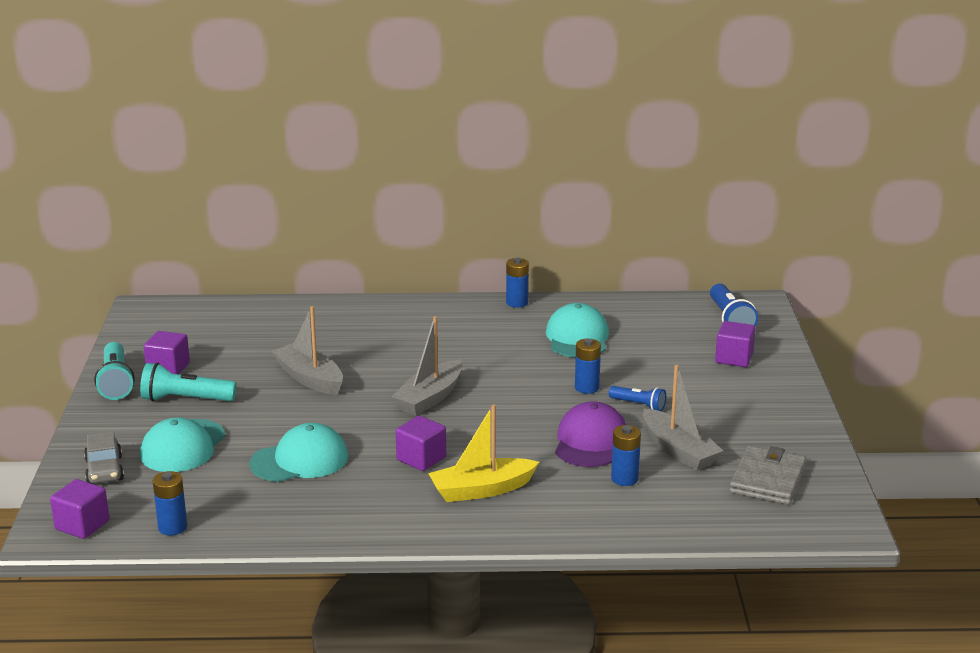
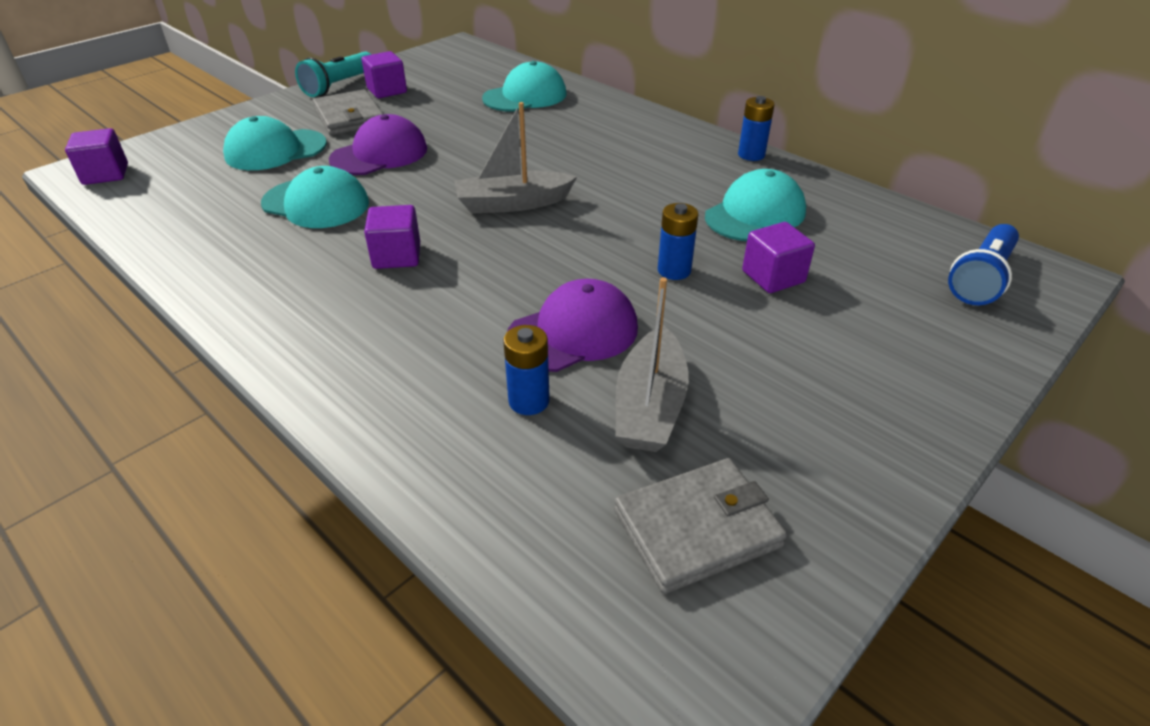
camera: 45 degrees right, 15 degrees up
(104, 470) = (202, 142): grey car -> none
(172, 527) = (137, 208): blue battery -> none
(185, 400) = (349, 117): turquoise flashlight -> grey wallet
(271, 412) = (379, 154): none -> purple cap
(291, 326) = (525, 96): none -> turquoise cap
(310, 378) = (457, 141): grey boat -> none
(481, 490) = (381, 319): yellow boat -> none
(639, 405) = (697, 321): blue flashlight -> none
(734, 358) = (913, 328): purple cube -> purple cube (773, 277)

